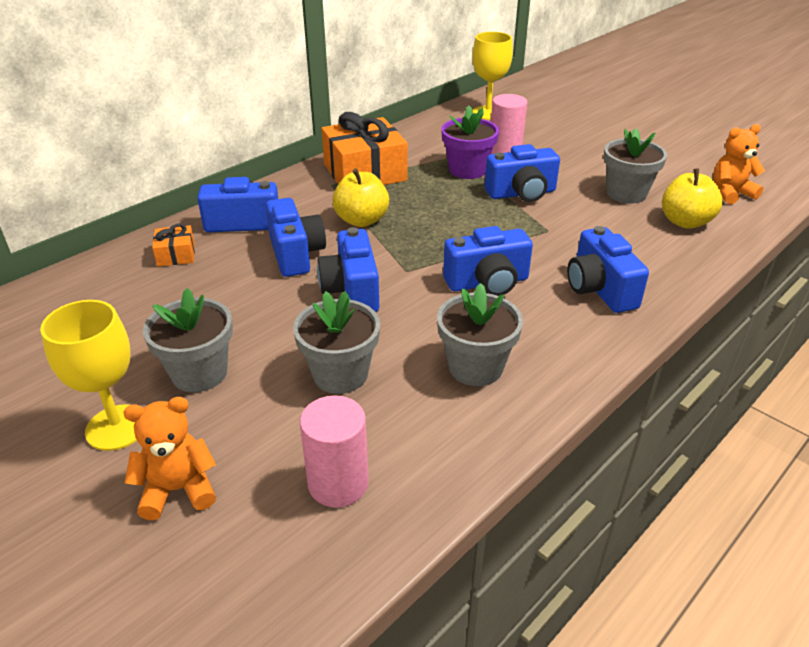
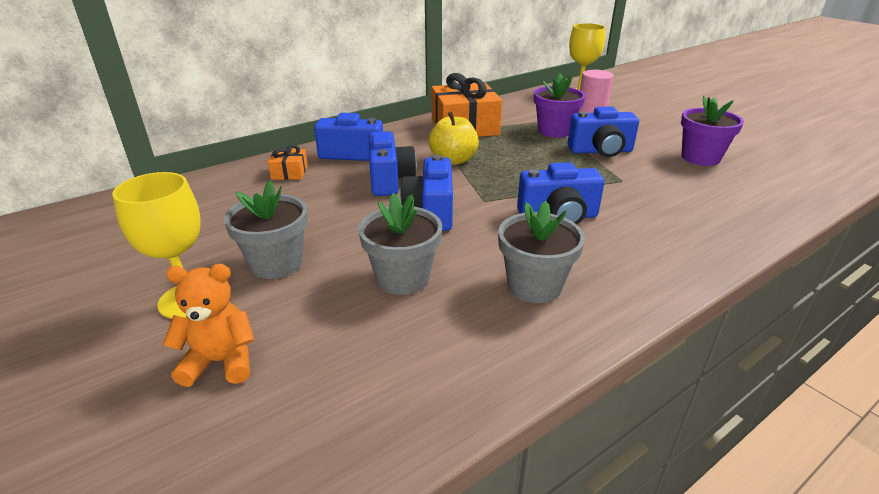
camera: 10 degrees right, 5 degrees down
(338, 483) = (374, 376): pink cylinder -> none
(599, 289) = (668, 231): blue camera -> none
(626, 193) = (700, 158): grey flower pot -> purple flower pot
(685, 222) = (758, 184): yellow apple -> none
(730, 193) = (805, 165): orange teddy bear -> none

